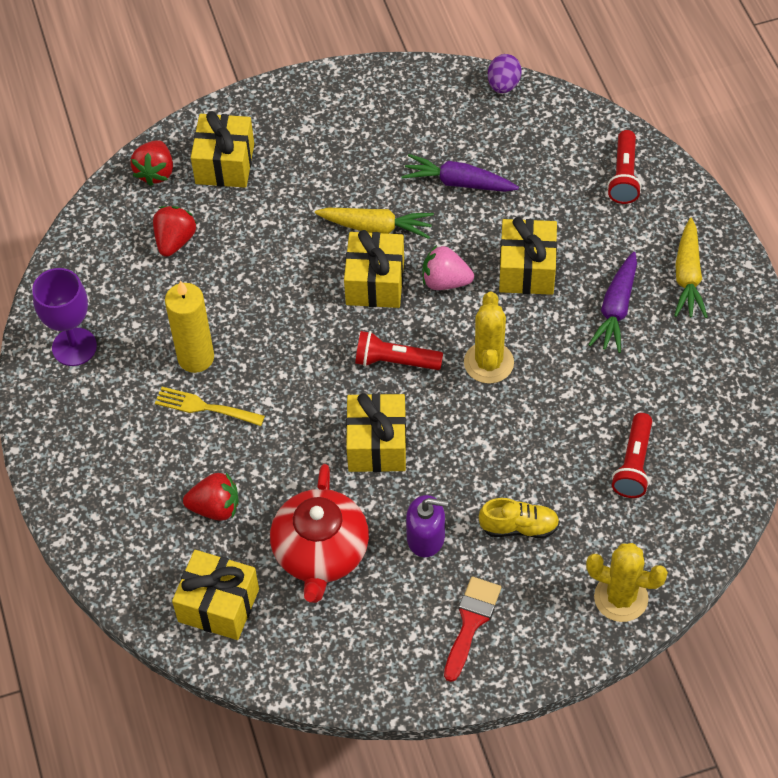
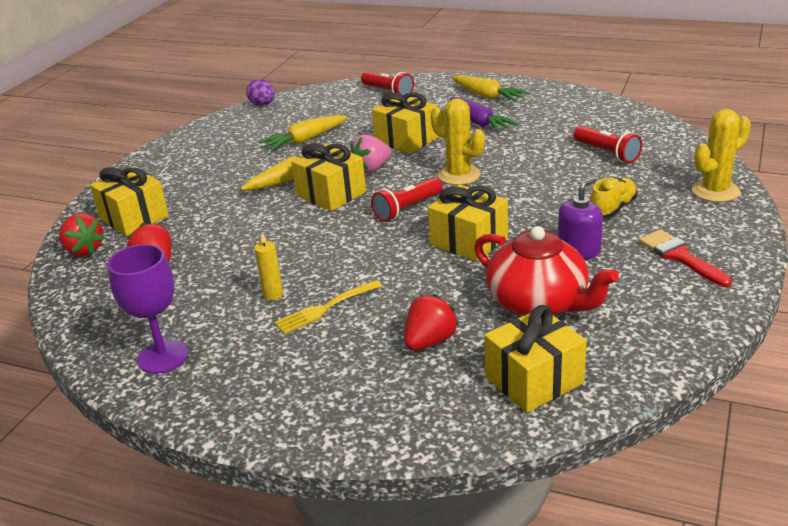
camera: 50 degrees left, 25 degrees down
(196, 358) = (273, 295): yellow candle -> yellow candle, size x0.53
(458, 182) = (305, 140): purple carrot -> yellow carrot

